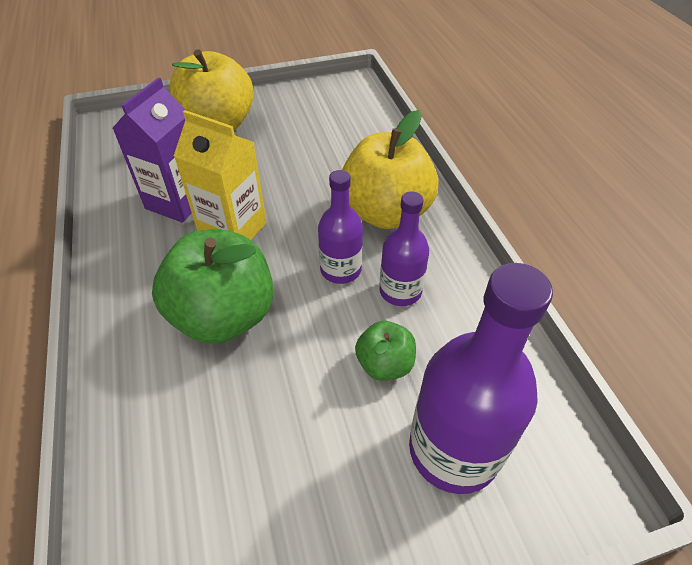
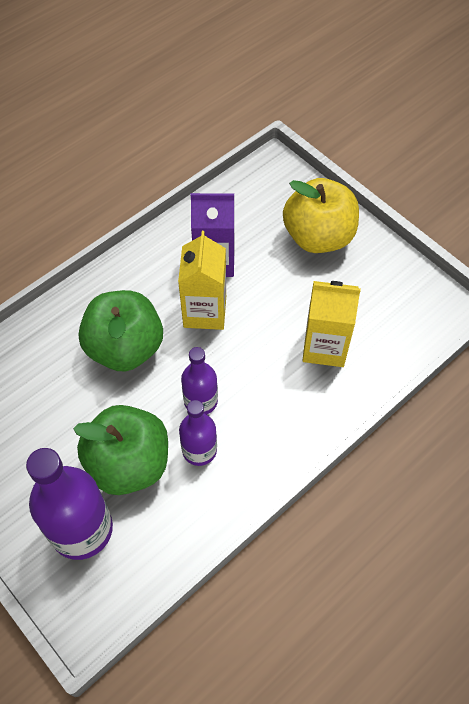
camera: 65 degrees right, 10 degrees up
(339, 161) = (324, 347): none -> yellow carton
(384, 364) = (129, 464): green apple -> green apple, size x1.98
(385, 212) = (280, 408): yellow apple -> none

